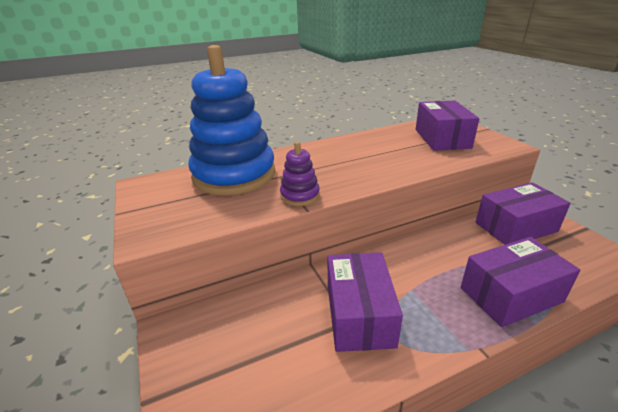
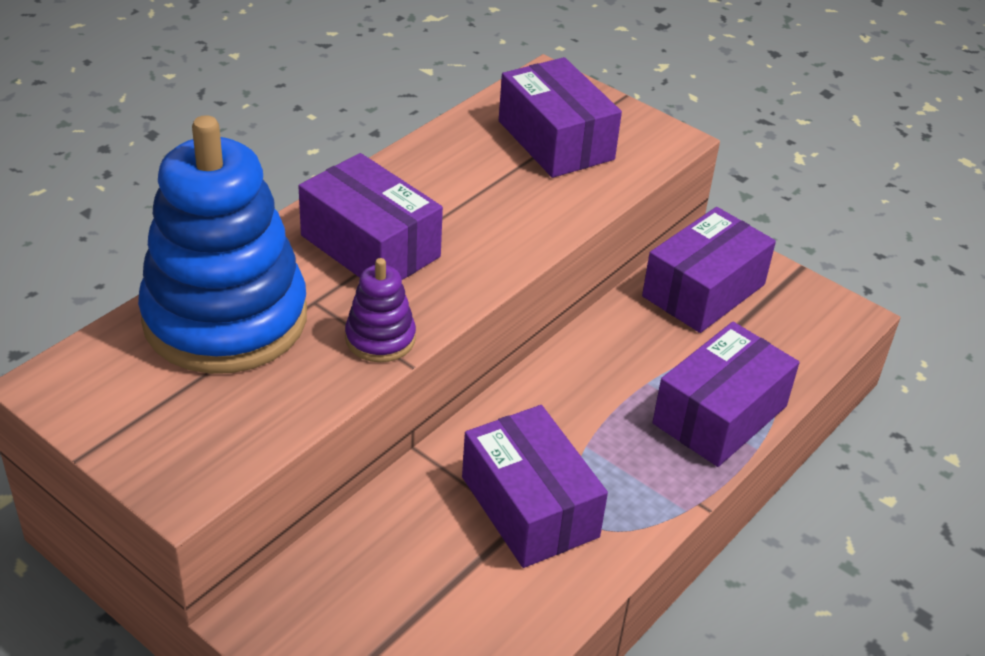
camera: 30 degrees left, 10 degrees up
(323, 161) = (370, 246): none -> purple box

